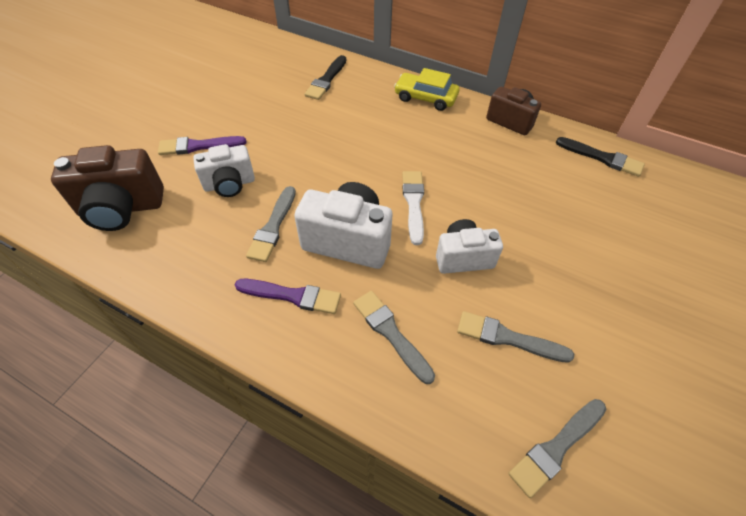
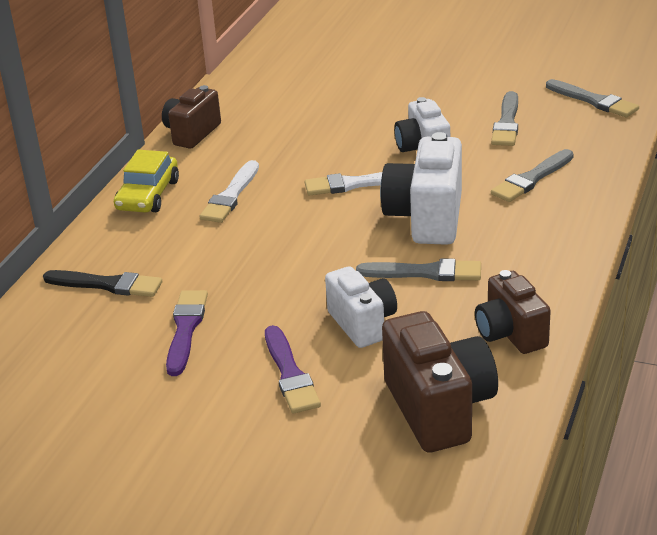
camera: 95 degrees left, 20 degrees down
(173, 263) = (510, 334): none -> brown camera
(292, 296) = (516, 240): purple brush -> purple brush (186, 329)
(414, 135) = (231, 196): none -> white brush
(602, 158) = (250, 81): black brush -> none

